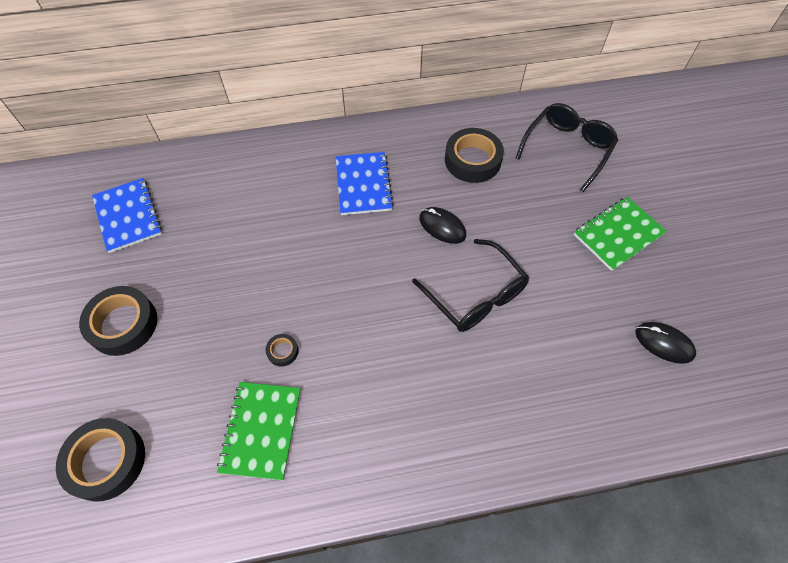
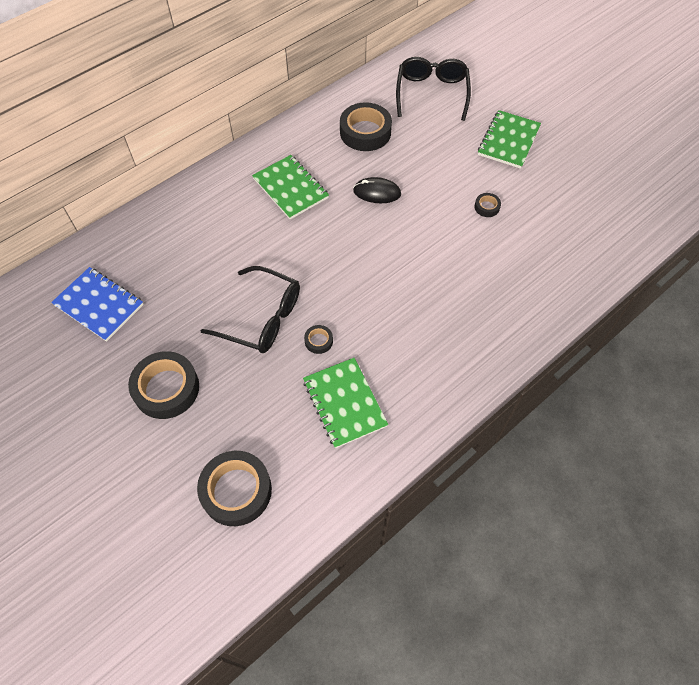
camera: 30 degrees left, 0 degrees up
(363, 185) = (290, 188): blue notebook -> green notebook
(476, 295) = (437, 230): black glasses -> black glasses (262, 318)
(546, 296) = (487, 207): none -> black tape
(664, 343) = (585, 201): black mouse -> none

